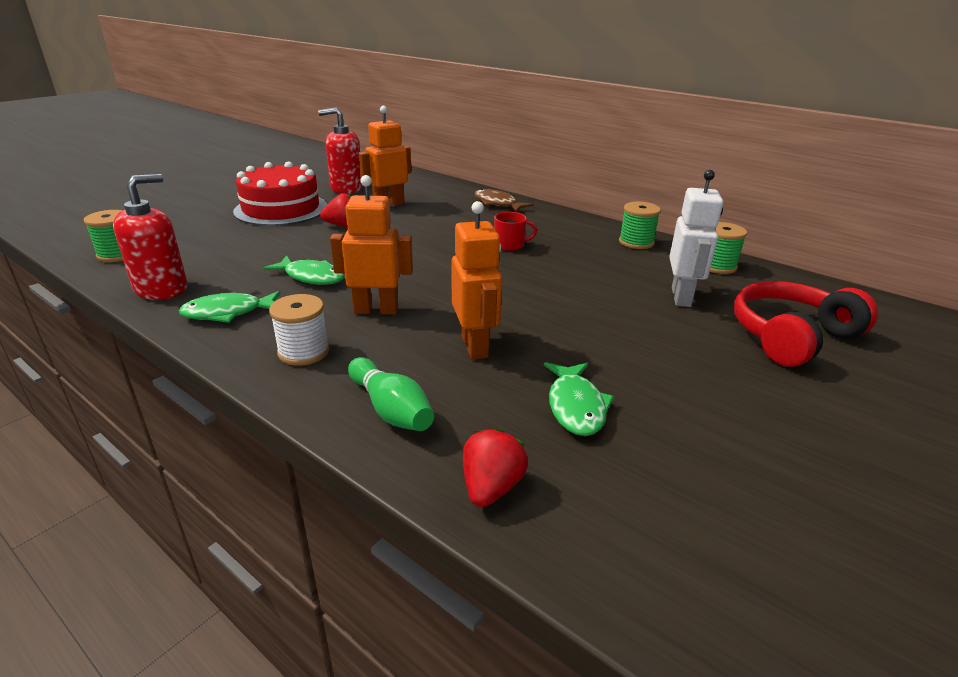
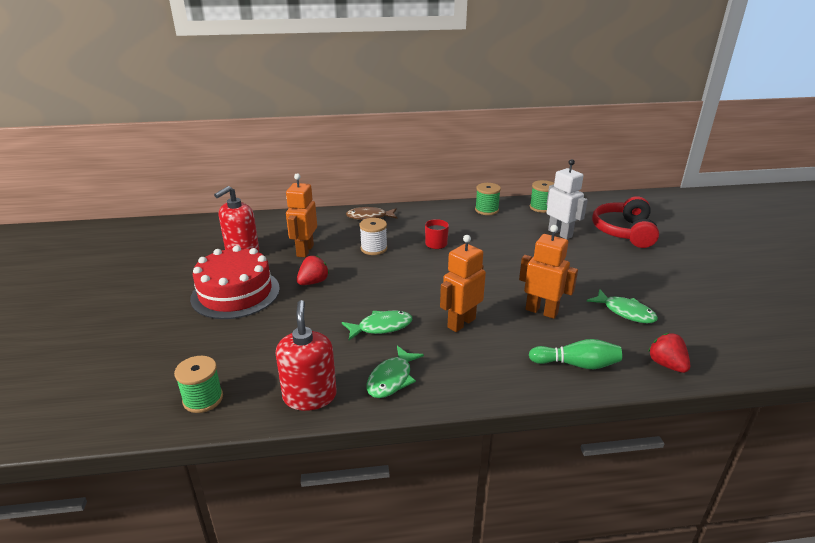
camera: 45 degrees left, 0 degrees up
(303, 352) = (483, 368): white spool -> white spool (374, 248)

